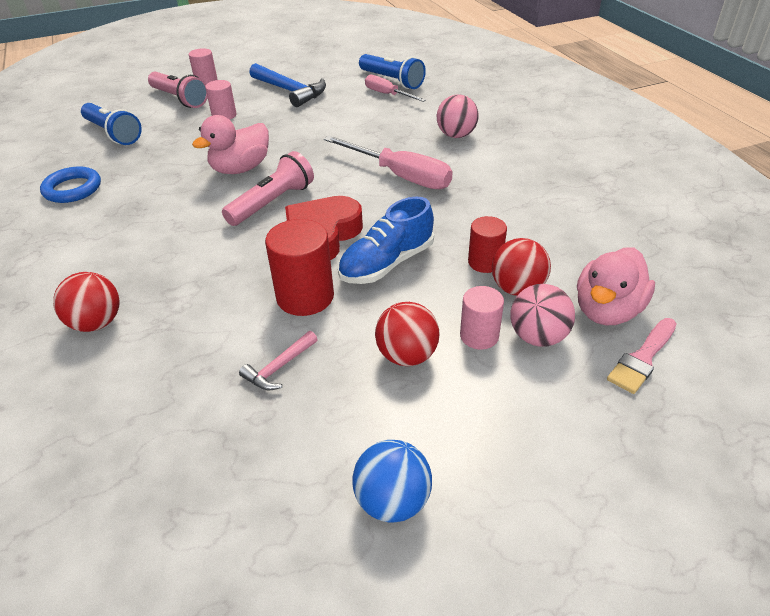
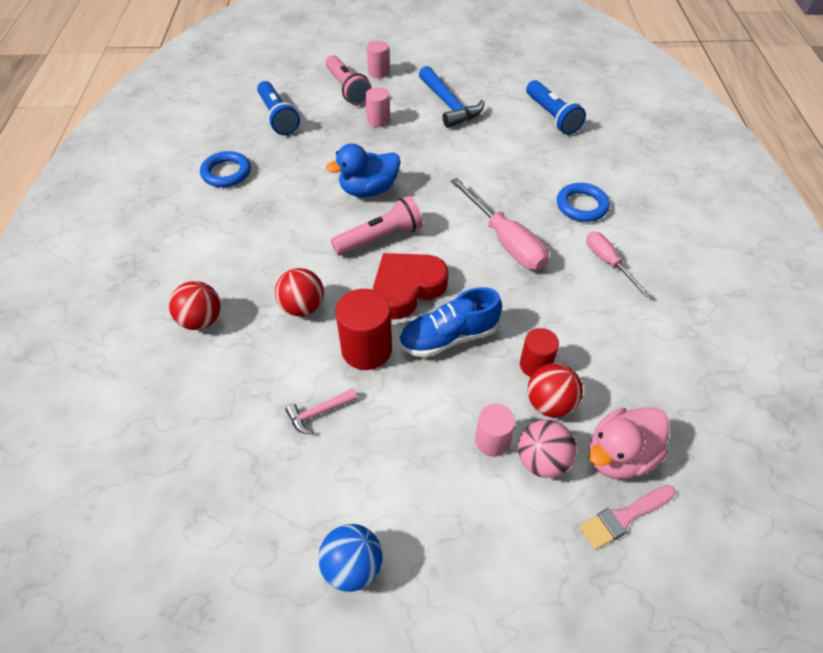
camera: 20 degrees right, 10 degrees up
(240, 169) = (368, 190): pink duck -> blue duck
(387, 94) = (539, 134): pink screwdriver -> pink screwdriver (608, 262)
(407, 355) = (423, 438): red ball -> red ball (302, 307)
(456, 135) = (581, 205): pink ball -> blue ring

